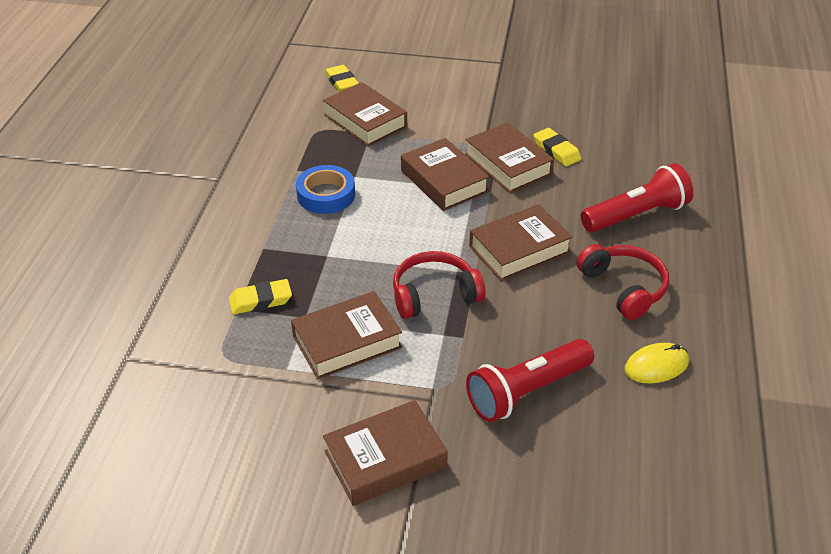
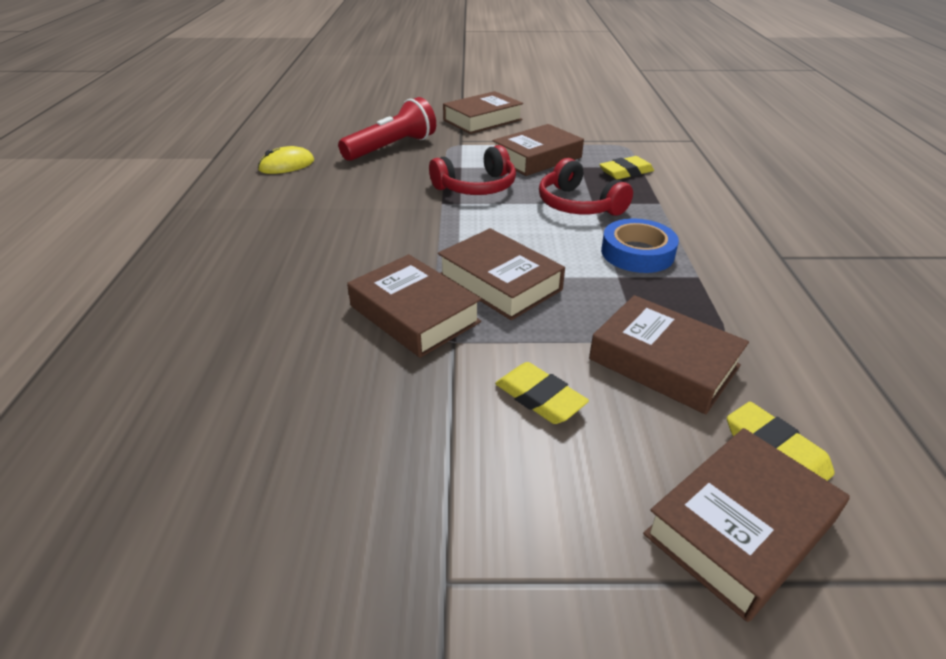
camera: 170 degrees right, 5 degrees down
(519, 249) = (397, 224): brown book -> brown book (739, 527)
(556, 150) = (338, 344): yellow eraser -> yellow eraser (540, 398)
(624, 288) = (294, 205): red headphones -> red headphones (578, 205)
(636, 215) = (251, 267): red flashlight -> none

